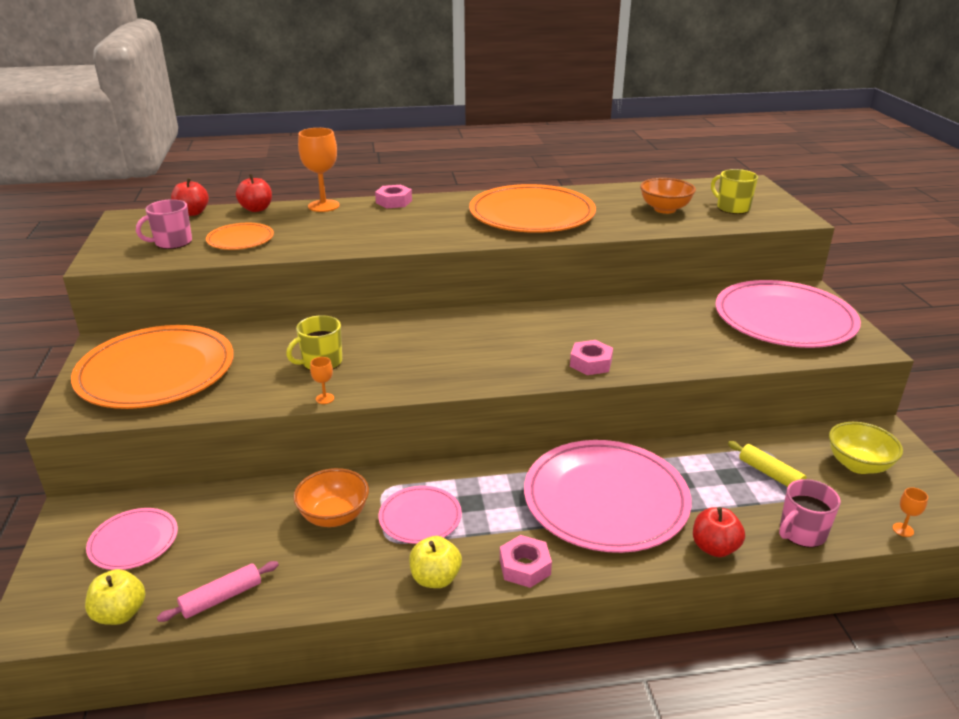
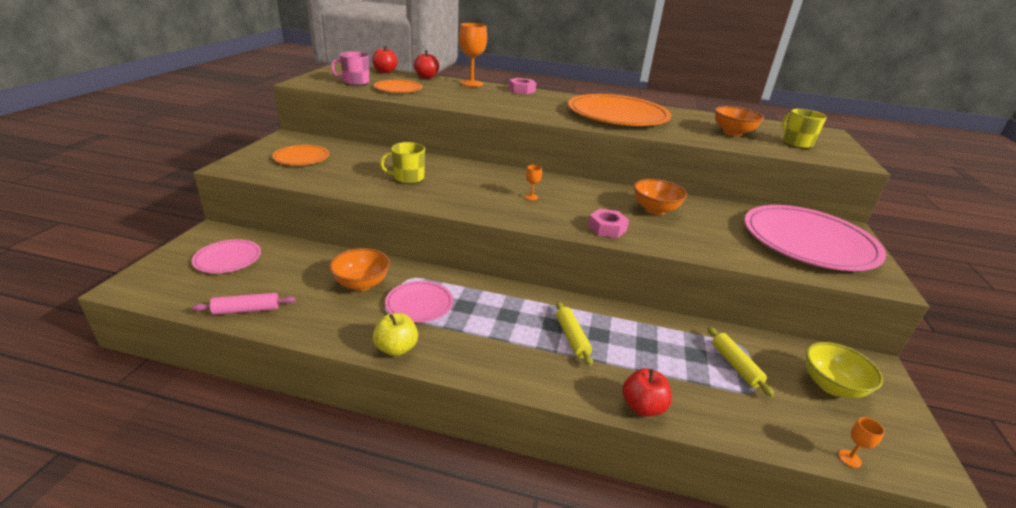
camera: 20 degrees right, 0 degrees up
(120, 613) = (180, 298): yellow apple -> none
(156, 372) = (301, 158): orange plate -> orange plate, size x0.49
(325, 398) = (389, 199): orange goblet -> orange goblet (531, 197)
(525, 567) = (469, 364): pink nut -> none
(605, 499) = (572, 338): pink plate -> yellow rolling pin
(622, 324) = (655, 210): none -> orange bowl
(801, 532) = (737, 424): pink mug -> none

